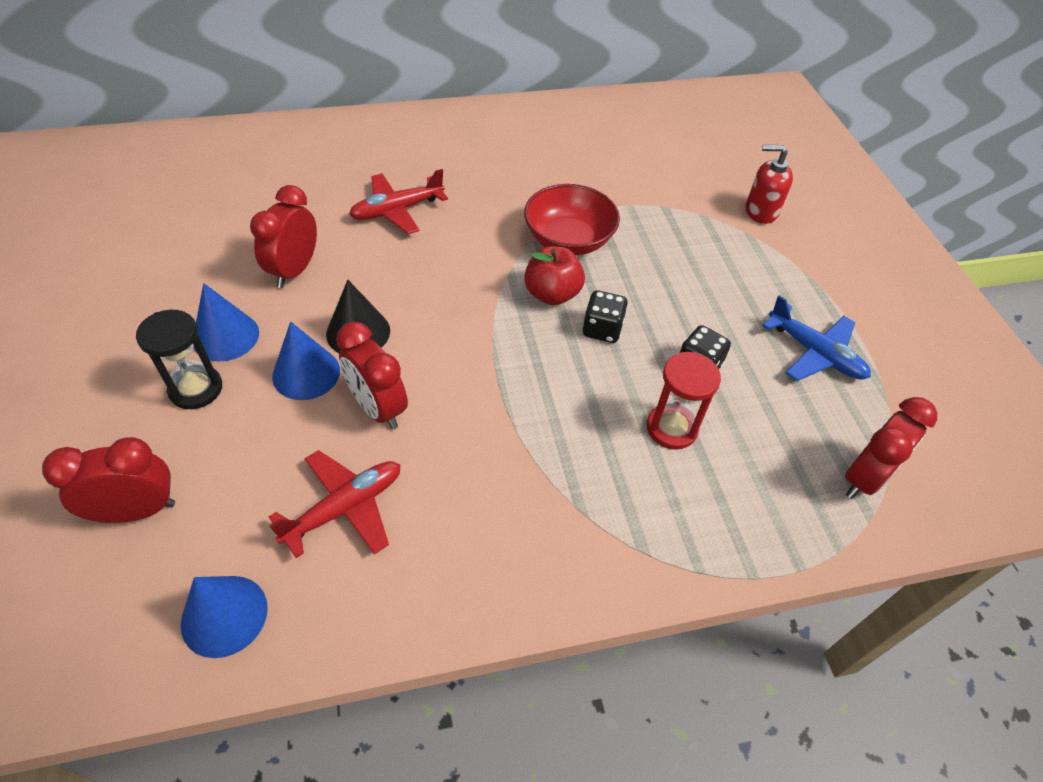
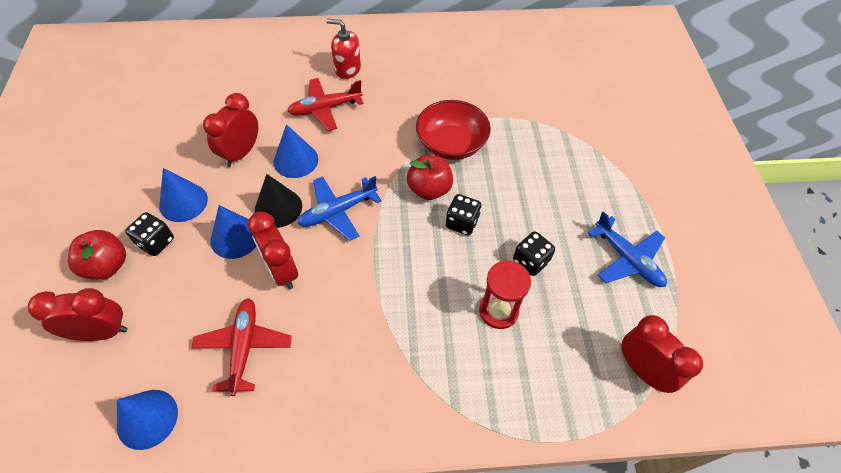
camera: 10 degrees right, 5 degrees up
(131, 425) = (107, 266): none -> red apple
(196, 389) = (156, 242): black hourglass -> black dice
(345, 508) = (244, 347): red plane -> red plane turned 60 degrees counterclockwise
(370, 273) = (296, 160): none -> blue cone
(439, 330) = (338, 211): none -> blue plane
(761, 211) = (611, 131): red soap dispenser -> red soap dispenser (347, 69)
(864, 478) = (642, 370): red clock -> red clock turned 90 degrees counterclockwise

